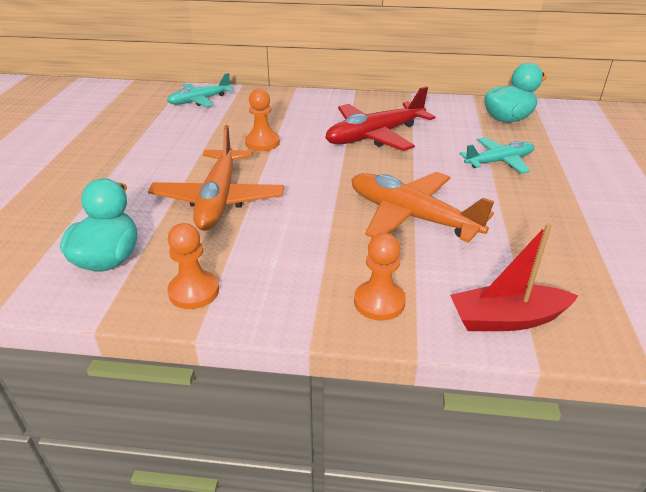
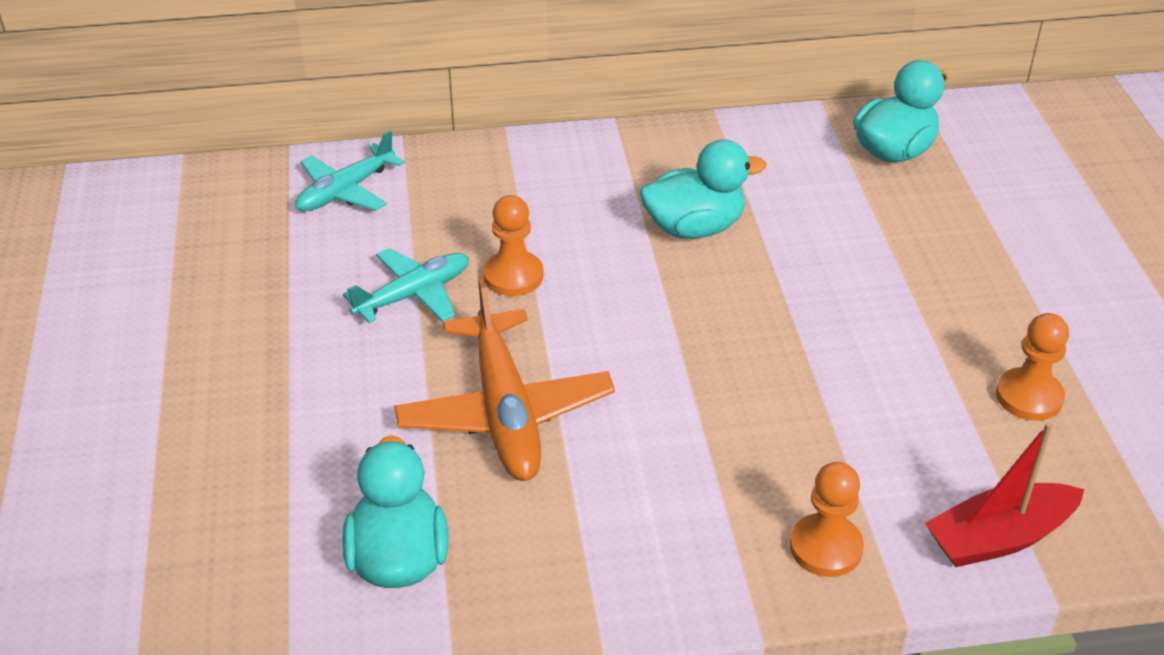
camera: 15 degrees left, 5 degrees up
(194, 291) = (560, 586): orange pawn -> orange pawn (1029, 396)
(375, 136) = (694, 227): red plane -> turquoise duck
(411, 217) = (814, 388): orange plane -> none
(499, 162) = (908, 251): turquoise plane -> turquoise plane (413, 294)

